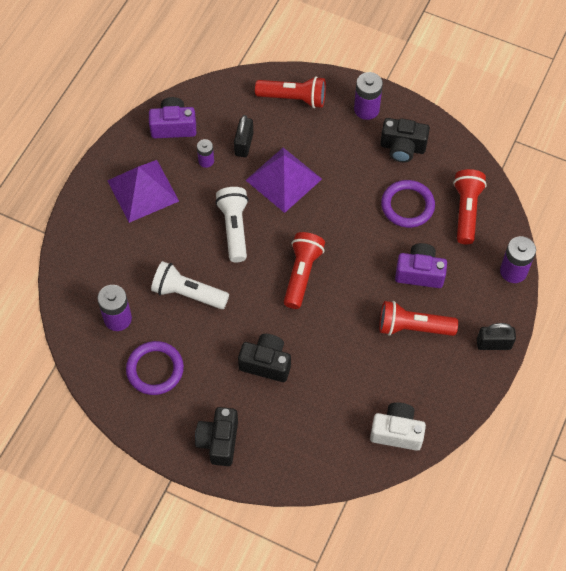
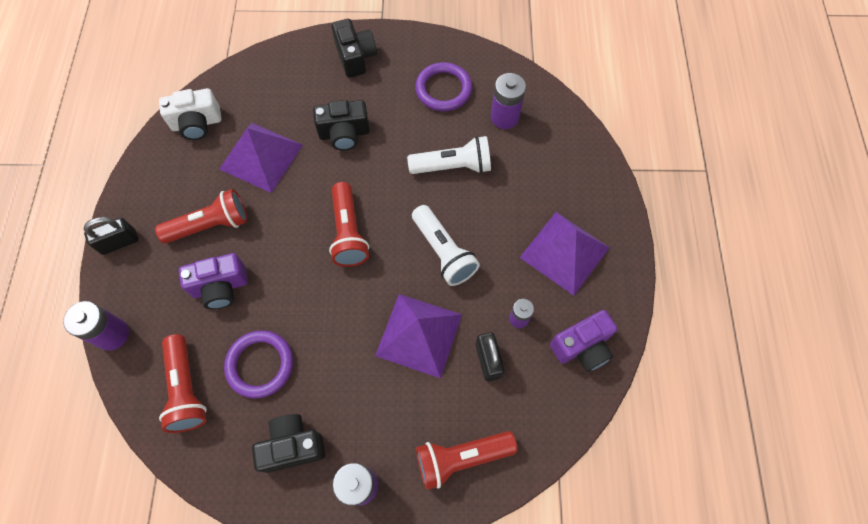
camera: 155 degrees right, 5 degrees up
(349, 372) = (261, 157): none -> purple pyramid

